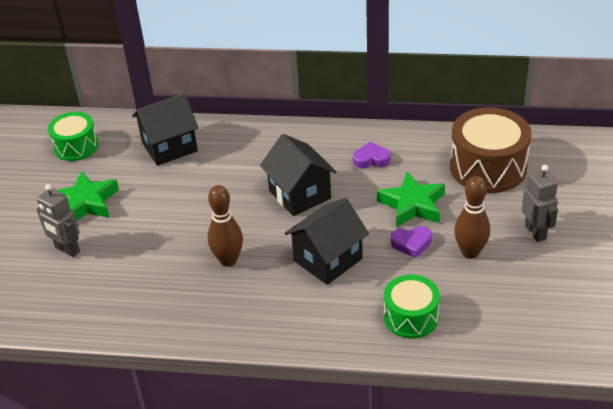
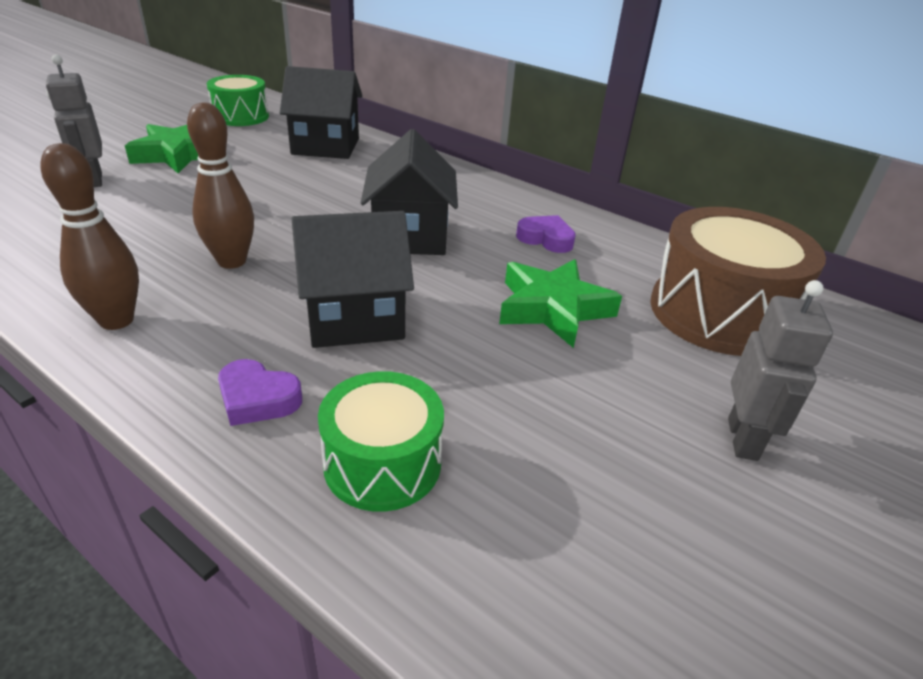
camera: 25 degrees right, 5 degrees down
(411, 244) = (501, 355): purple heart -> purple heart (257, 399)
(470, 252) = (589, 413): brown bowling pin -> brown bowling pin (116, 320)

